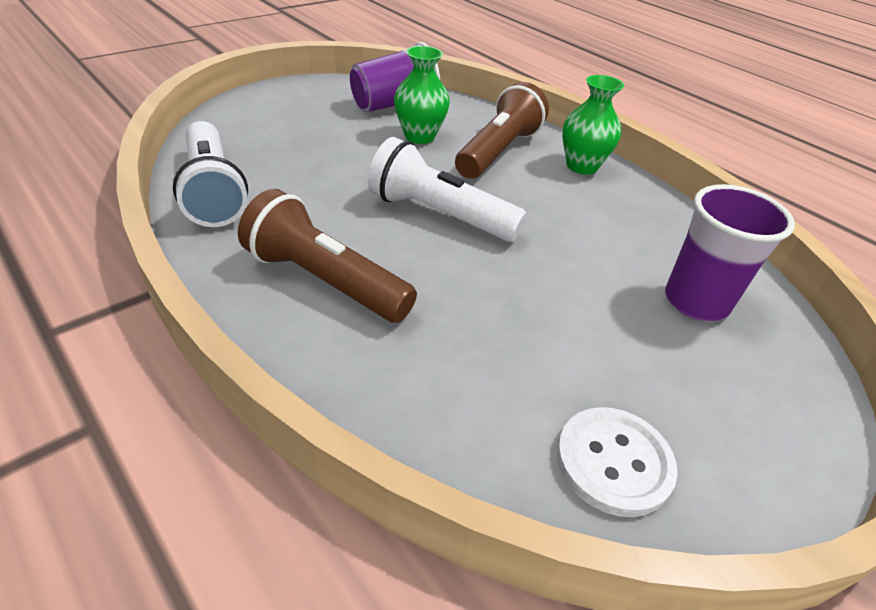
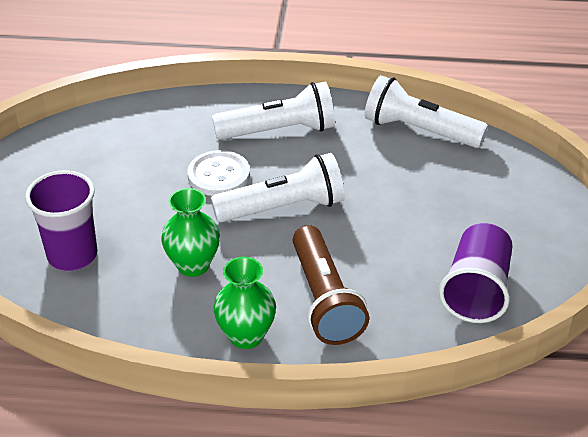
camera: 140 degrees right, 0 degrees up
(325, 281) = (279, 131): brown flashlight -> white flashlight
(419, 136) = (398, 268): green vase -> green vase (193, 265)
(613, 462) = (68, 146): white button -> white button (218, 175)

